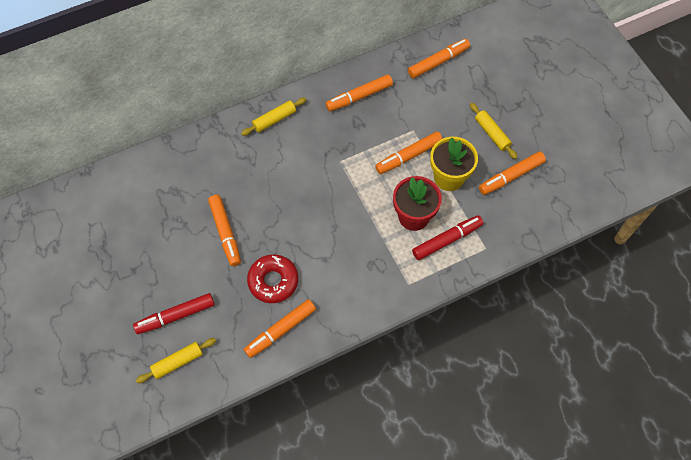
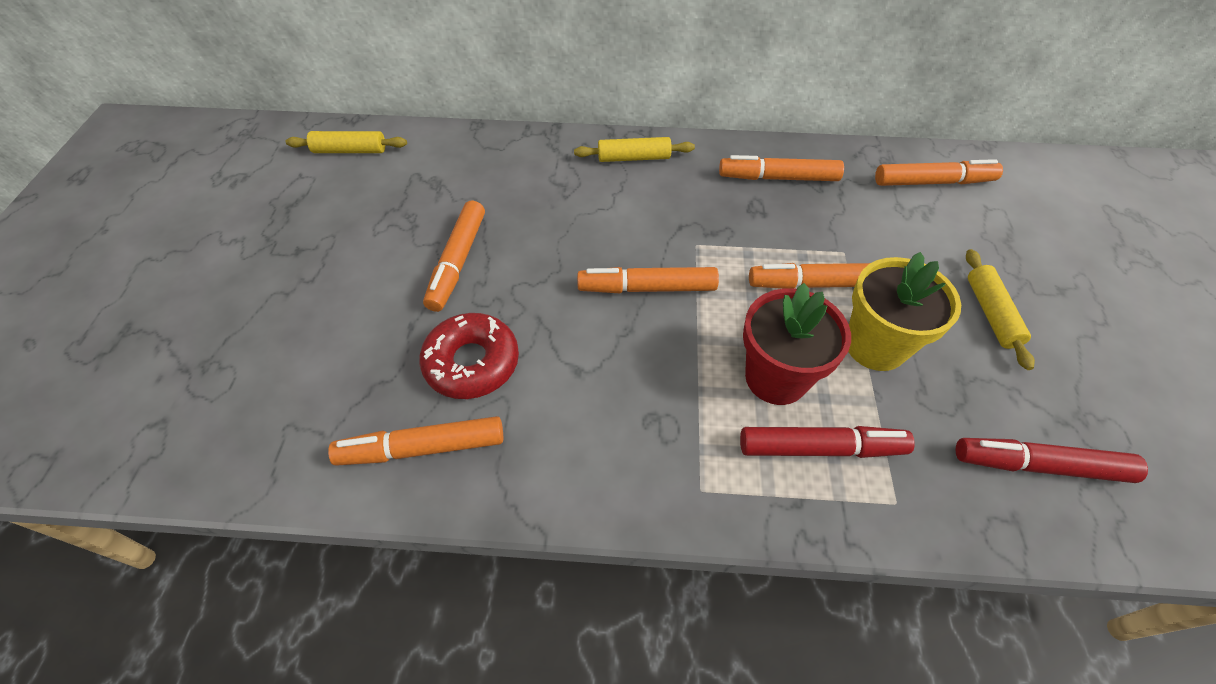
camera: 30 degrees right, 10 degrees down
(175, 316) = (292, 339): red marker -> red marker (1039, 465)
(177, 362) = (231, 409): yellow rolling pin -> yellow rolling pin (350, 150)
(511, 176) = (1004, 397): orange marker -> orange marker (647, 288)

